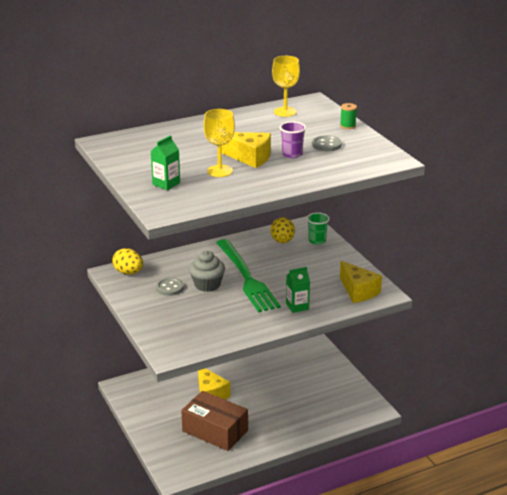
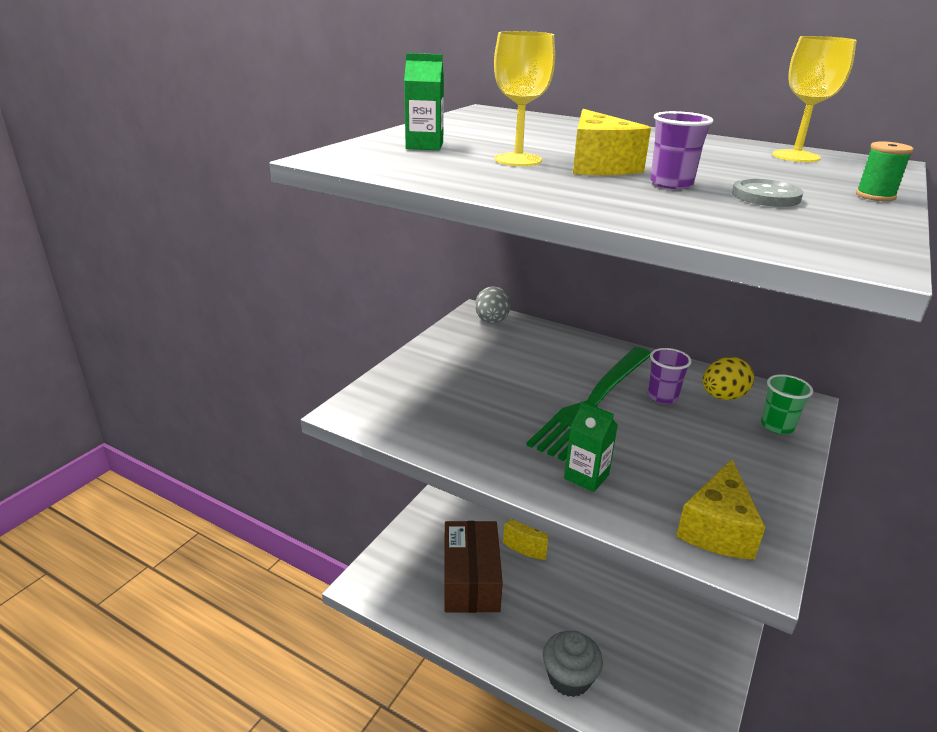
camera: 55 degrees right, 0 degrees up
(128, 272) = (492, 321): yellow egg -> grey egg
(169, 288) = (495, 357): grey button -> none
(207, 285) = (536, 379): grey cupcake -> grey cupcake (569, 678)
(264, 257) = (662, 396): none -> purple cup

